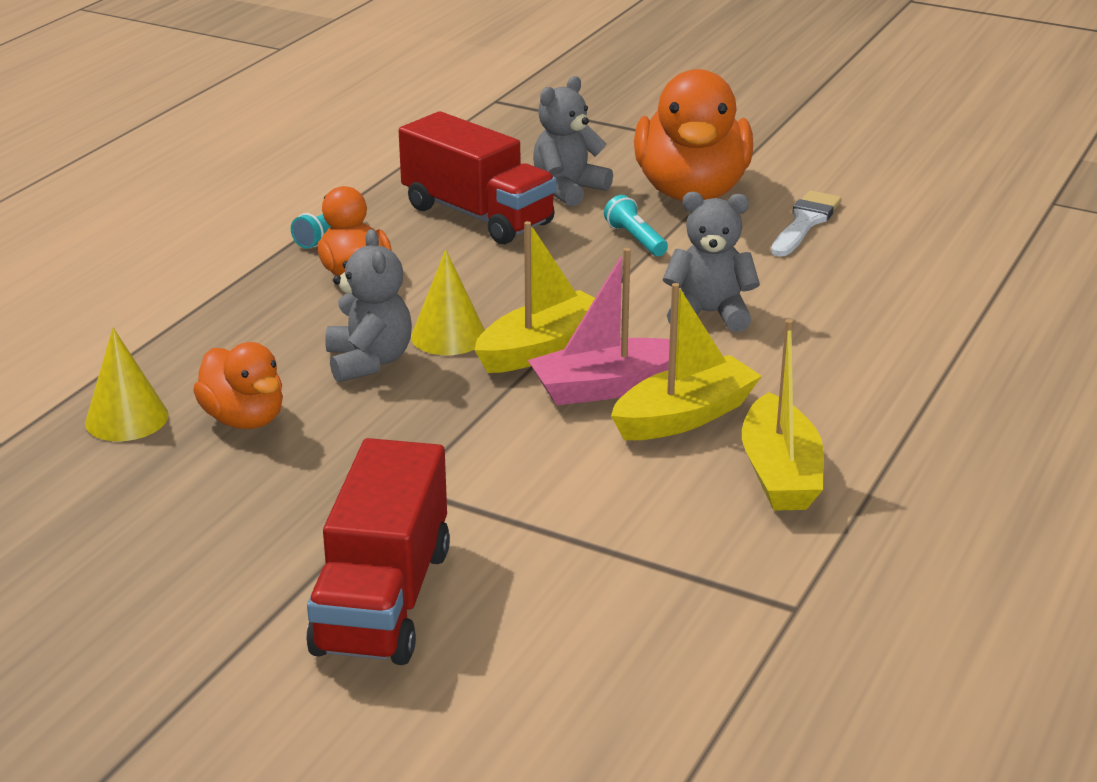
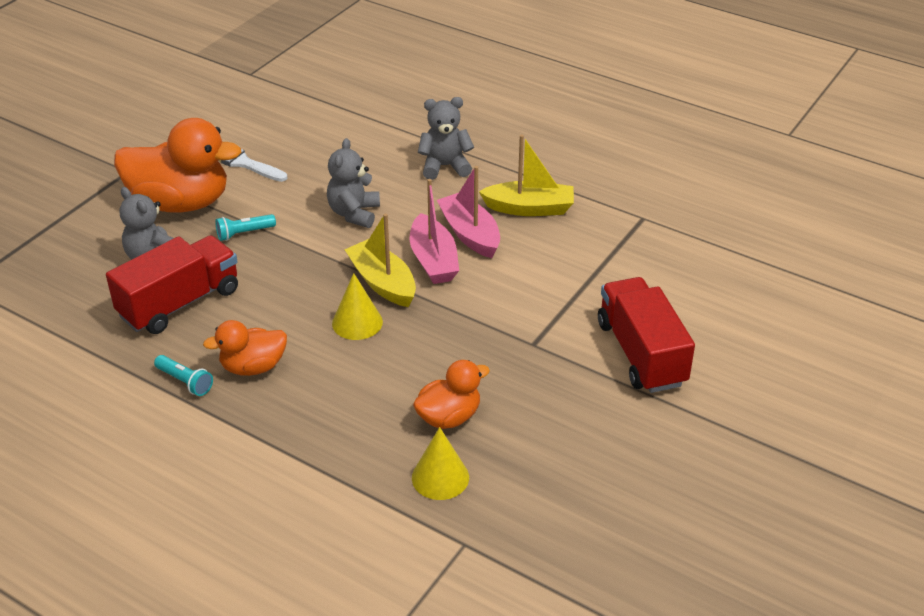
camera: 85 degrees left, 10 degrees up
(369, 362) = (384, 359): grey teddy bear -> grey teddy bear (445, 166)
(383, 600) = (641, 353): red truck -> red truck turned 120 degrees counterclockwise
(684, 416) = (470, 234): yellow boat -> pink boat

